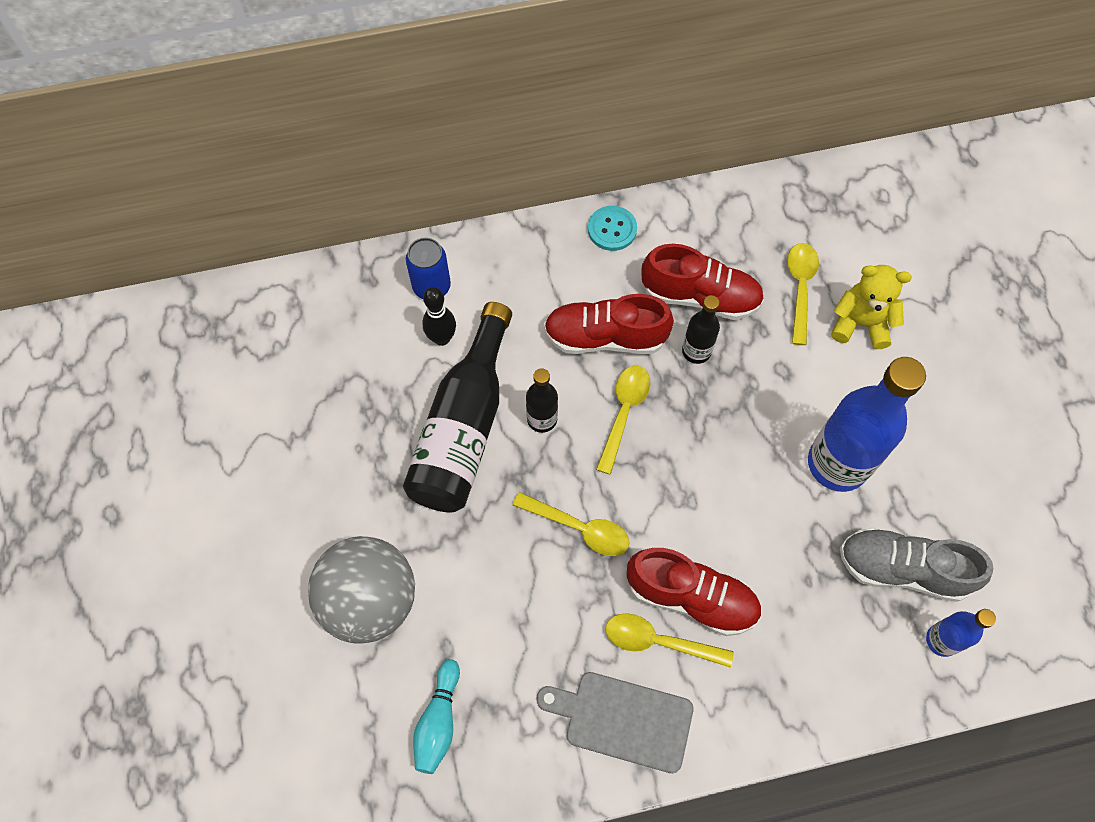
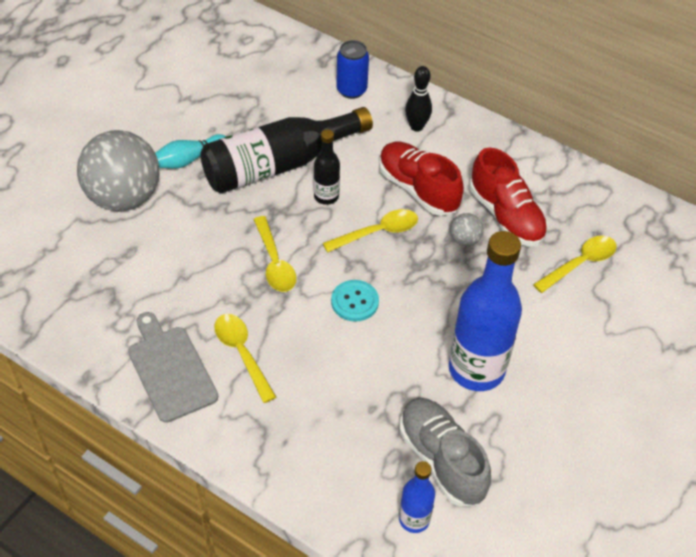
camera: 45 degrees right, 15 degrees down
(438, 721) = (80, 279): turquoise bowling pin -> turquoise bowling pin (188, 160)
(442, 338) = (324, 117): black bowling pin -> black bowling pin (416, 127)
(612, 229) = (496, 143): turquoise button -> turquoise button (355, 302)
(691, 597) = (290, 351): red shoe -> none
(696, 351) = (465, 240): black bottle -> grey ball
(860, 323) = (597, 314): yellow teddy bear -> none

